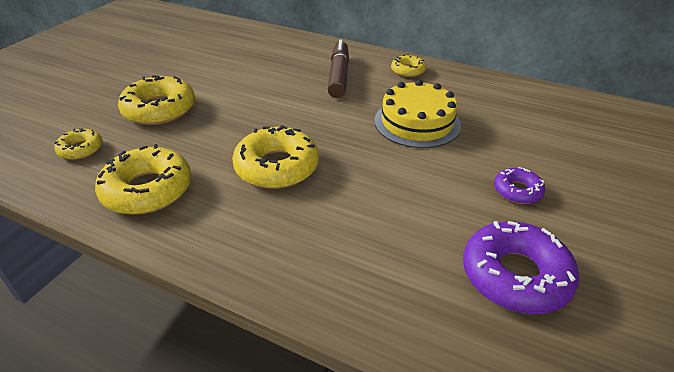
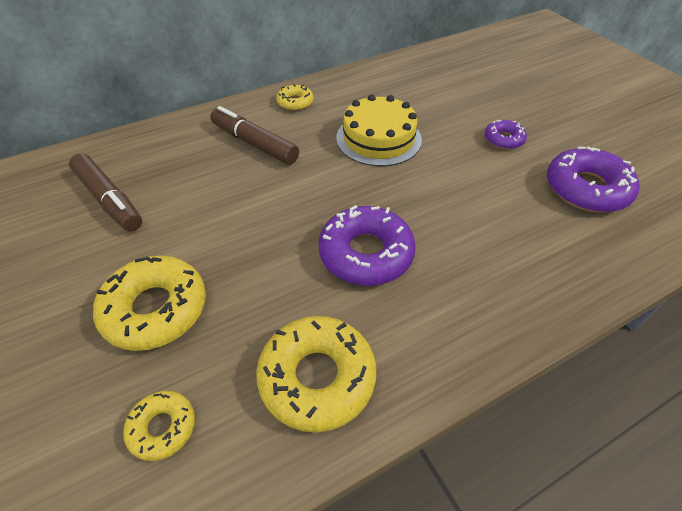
camera: 55 degrees left, 10 degrees up
(230, 56) = (109, 199): none -> brown marker
(277, 167) = (366, 253): yellow donut -> purple donut

